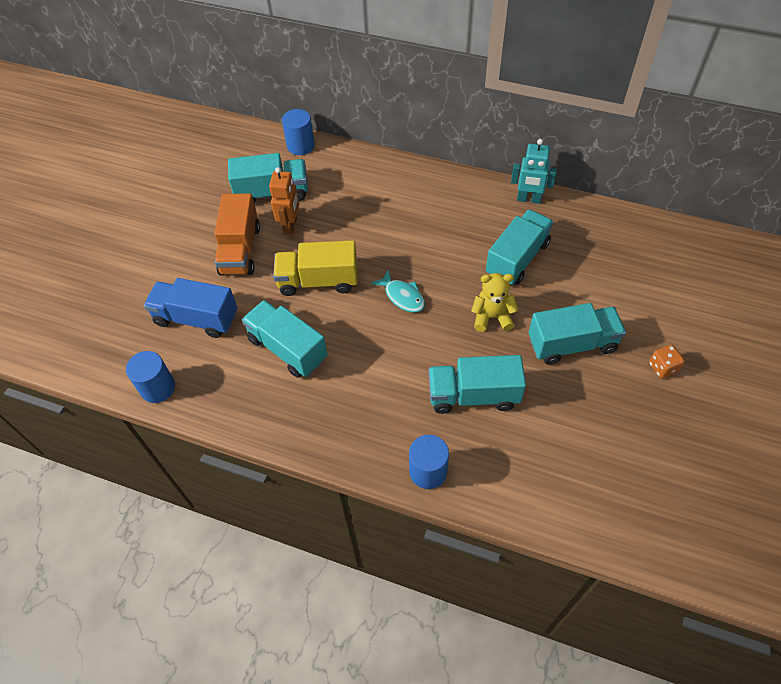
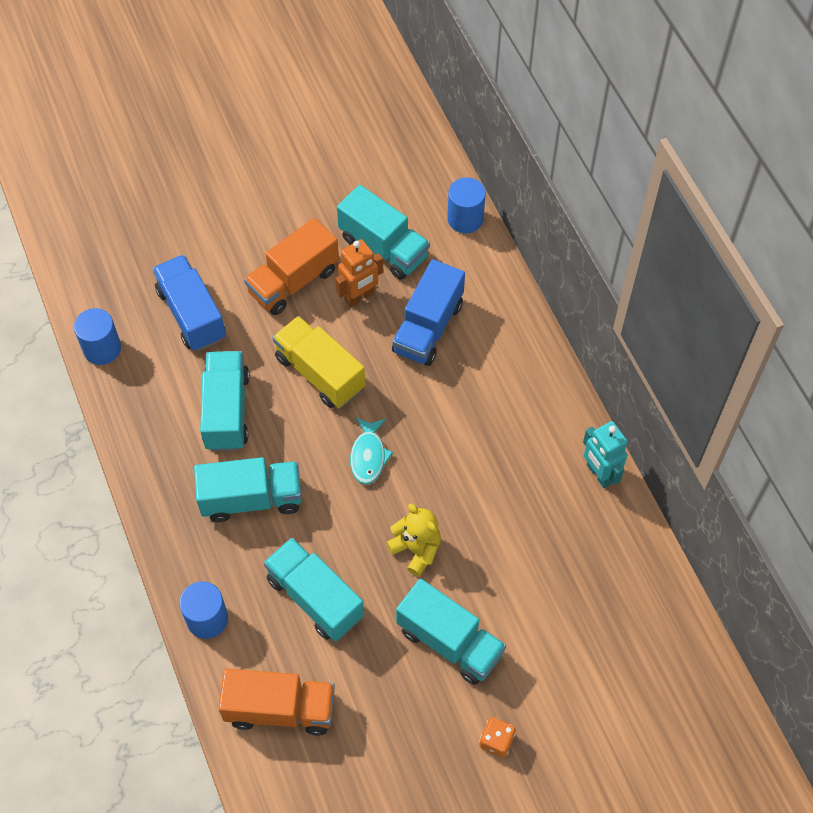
camera: 45 degrees right, 5 degrees up
(349, 209) = (428, 327): none -> blue truck
(517, 259) = (509, 520): turquoise truck -> turquoise truck (251, 499)
(537, 474) = (280, 709): none -> orange truck

